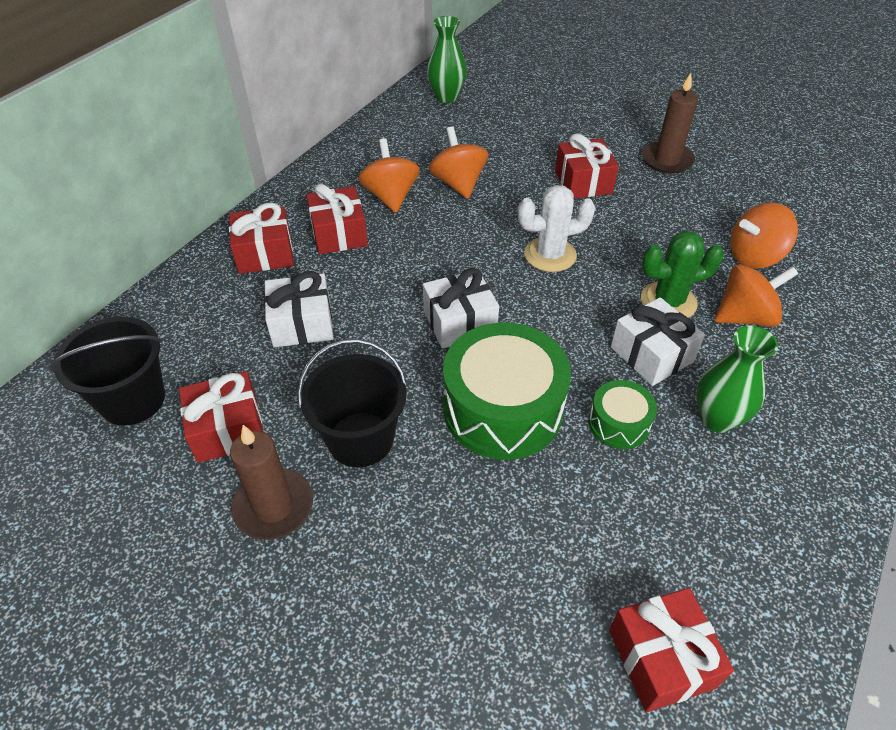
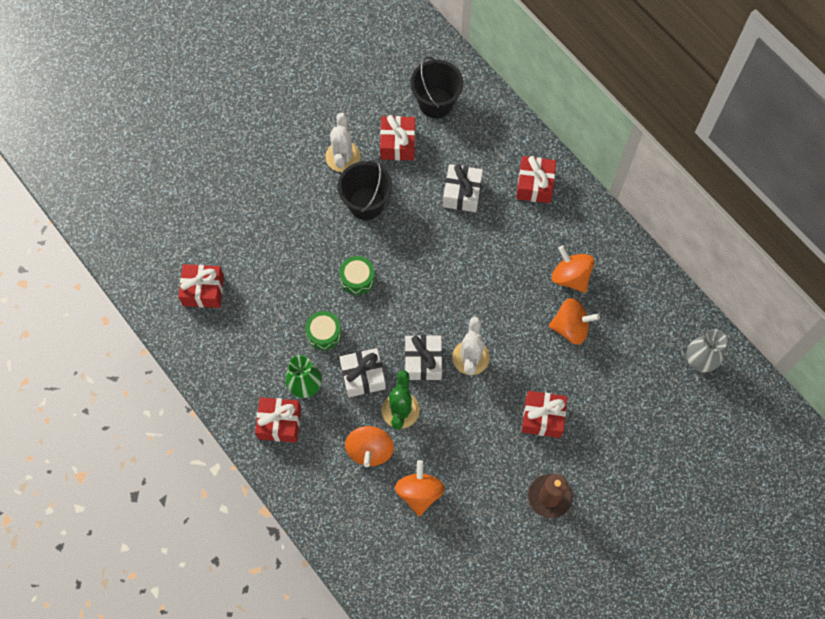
camera: 110 degrees right, 20 degrees up
(274, 506) = (343, 157): brown candle -> white cactus
(339, 234) = (540, 233): red gift -> red gift (279, 423)
(391, 196) = (570, 276): orange spinning top -> orange spinning top turned 135 degrees counterclockwise
(446, 97) = (699, 361): green vase -> grey vase
(459, 322) = (430, 279): white gift -> white gift (423, 361)
(502, 409) = (357, 278): green drum -> green drum, size x0.50

